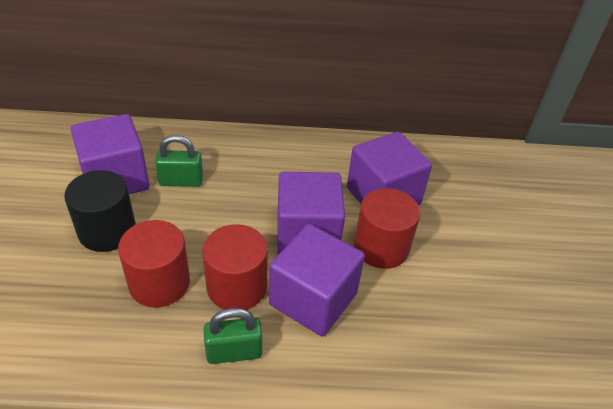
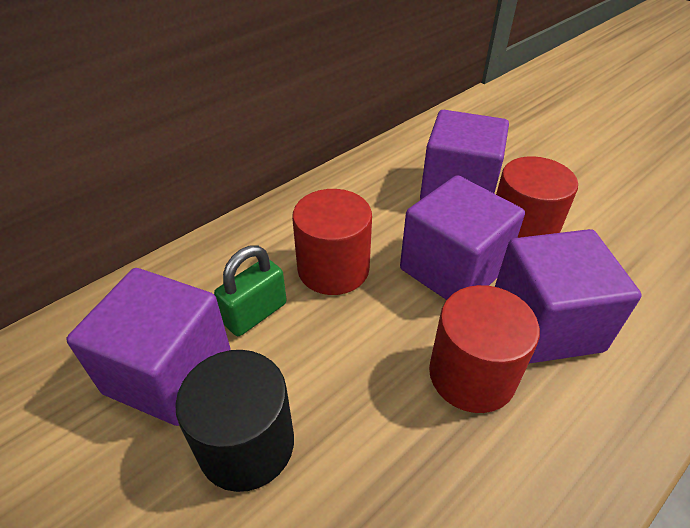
camera: 40 degrees left, 0 degrees up
(159, 283) = (395, 446): red cylinder -> red cylinder (333, 269)
(234, 352) = (569, 444): green padlock -> none

